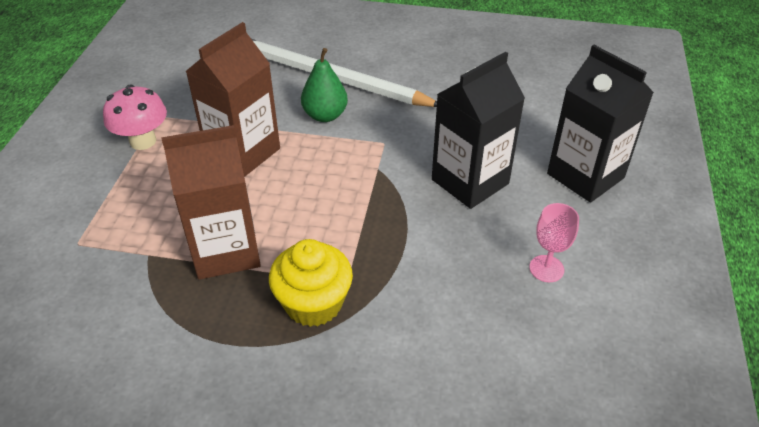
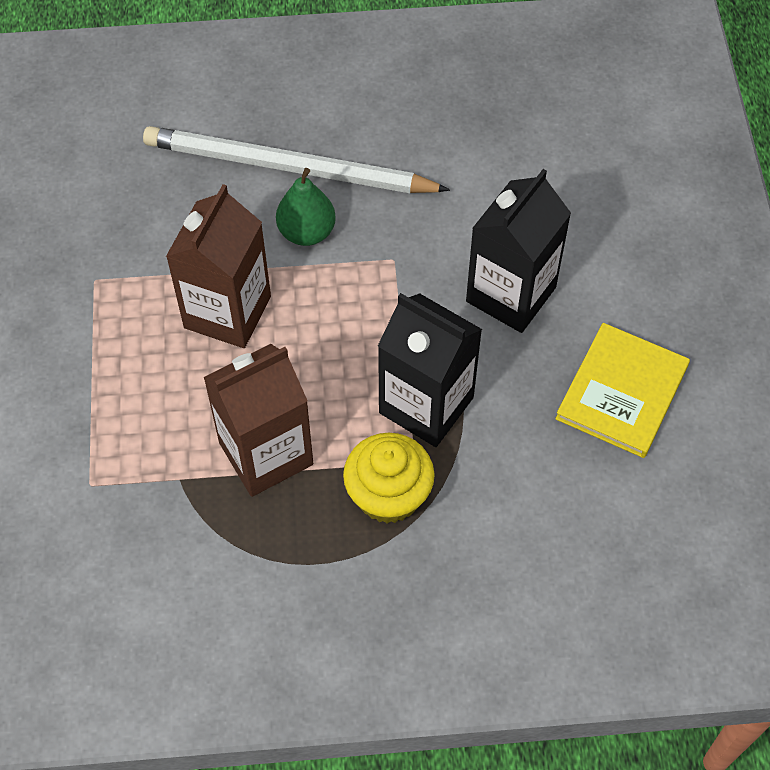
camera: 15 degrees left, 15 degrees up
(143, 141) = (94, 323): pink mushroom -> none
(546, 268) = (622, 392): pink goblet -> yellow book
(585, 176) = (639, 256): black carton -> black carton (426, 405)

